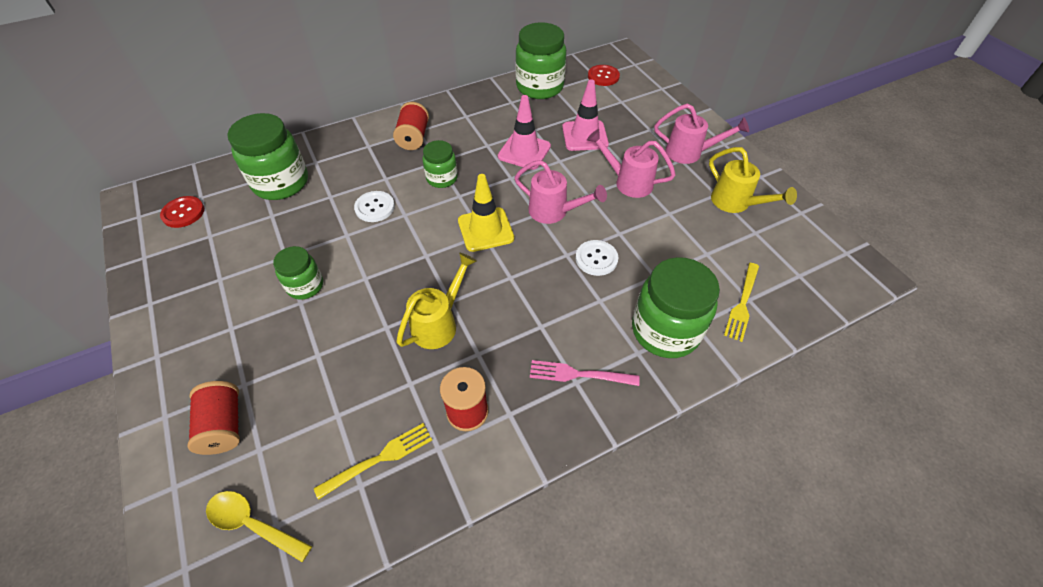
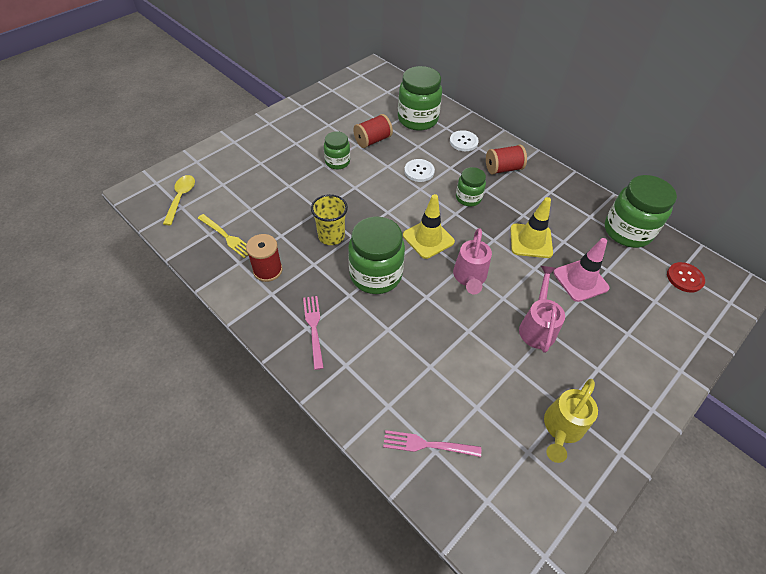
camera: 70 degrees right, 0 degrees up
(183, 213) = (371, 90): red button -> none
(224, 425) = (233, 165): red spool -> red spool (373, 140)
(439, 323) = (331, 236): yellow watering can -> yellow cup
(524, 151) = (531, 241): pink traffic cone -> yellow traffic cone
(596, 259) = (431, 318): white button -> white button (463, 142)
(665, 330) = (374, 382): green jar -> green jar (375, 275)
(689, 153) = (614, 375): pink watering can -> none
(742, 303) = (427, 445): yellow fork -> pink fork

